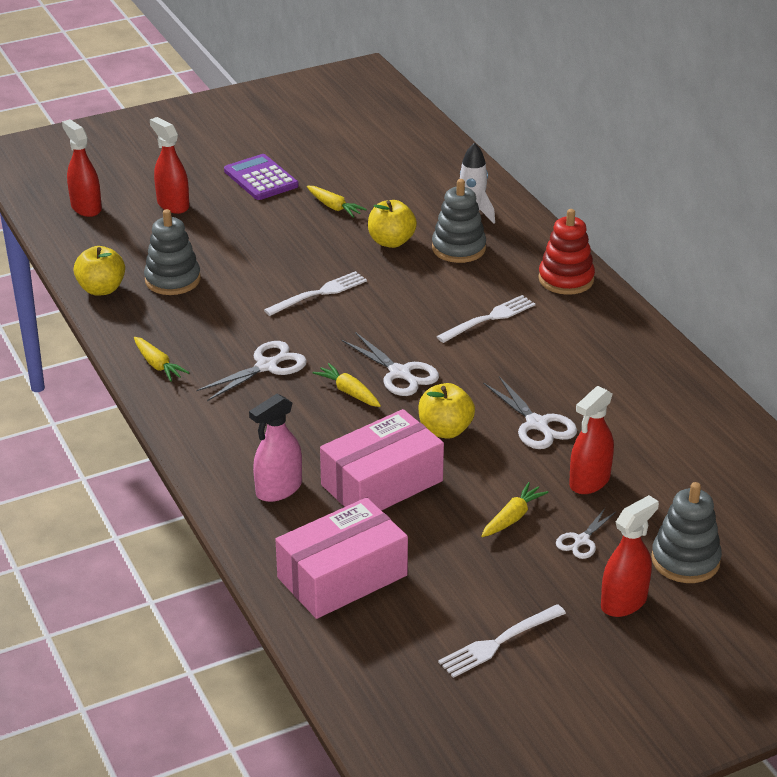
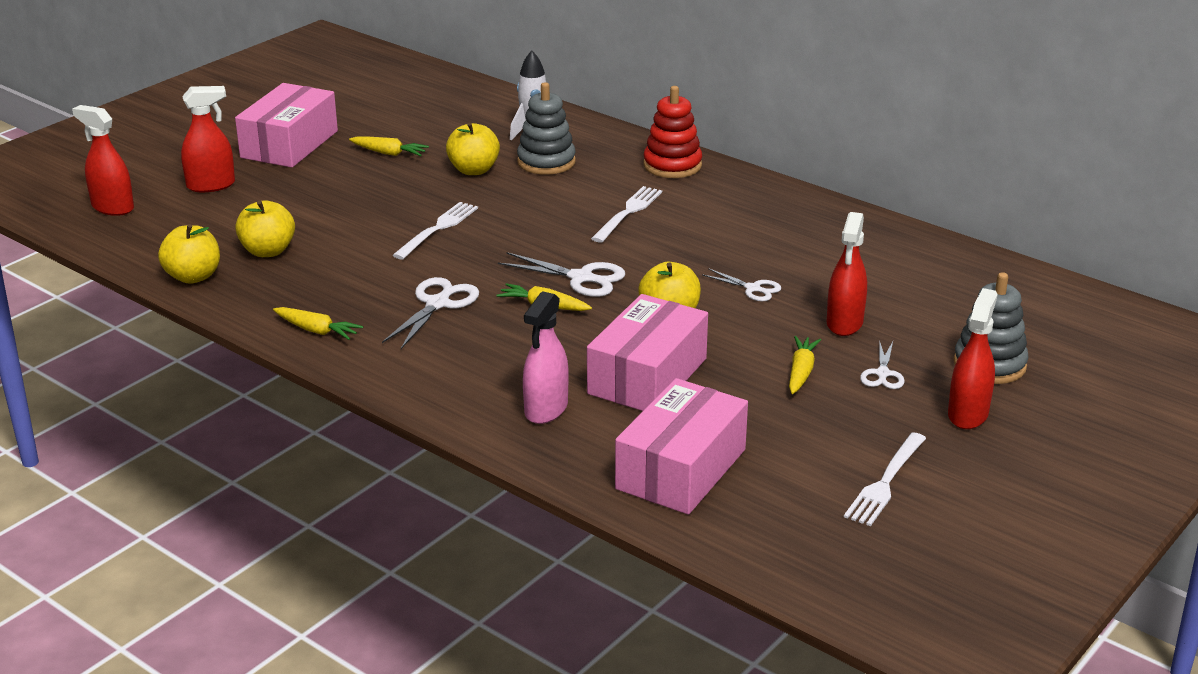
camera: 25 degrees left, 5 degrees down
(172, 280) = (268, 251): grey stacking toy -> yellow apple
(173, 205) = (211, 185): red spray bottle -> red spray bottle turned 135 degrees clockwise
(261, 178) = (289, 144): purple calculator -> pink box
(537, 424) = (753, 289): white scissors -> white scissors, size x0.62

